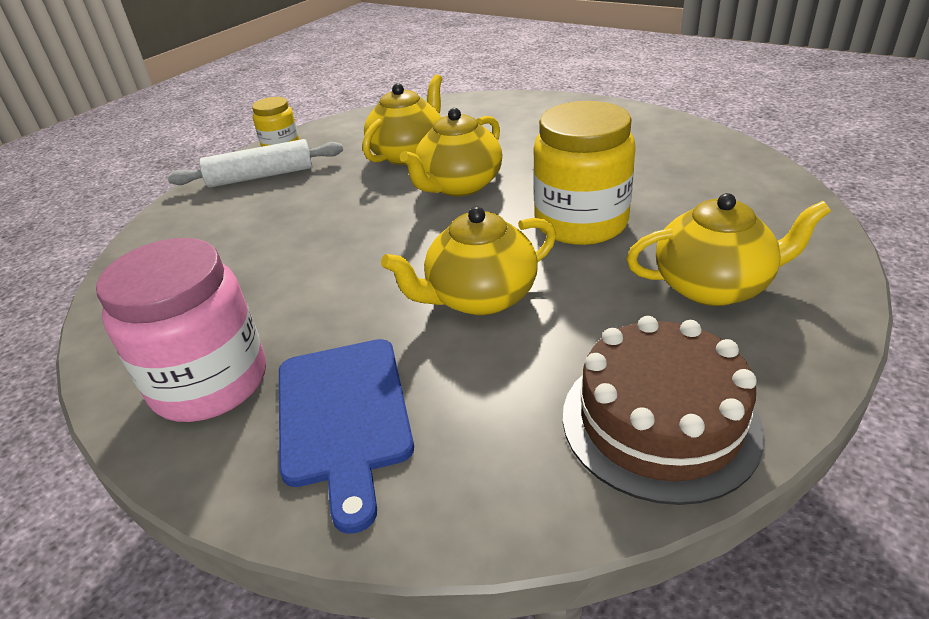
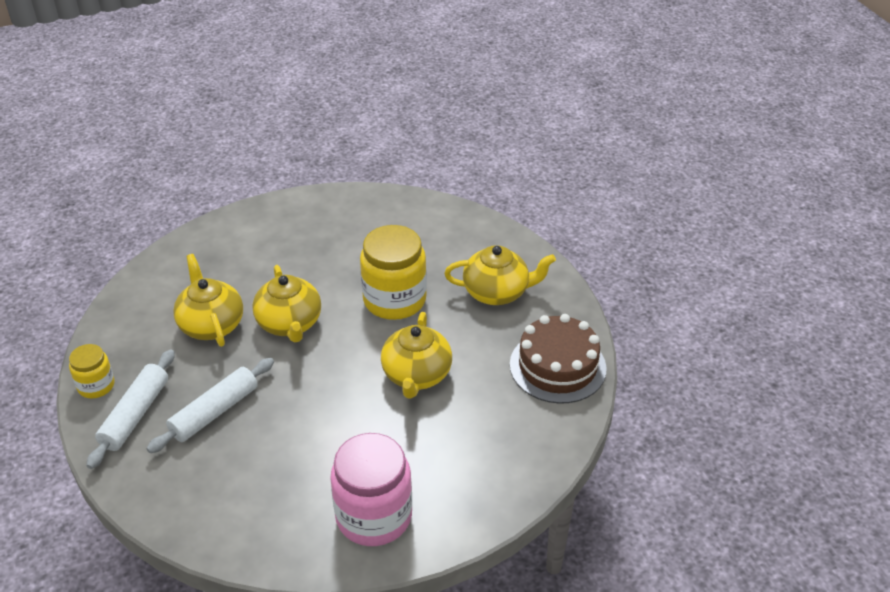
camera: 60 degrees left, 5 degrees up
(297, 207) = (214, 412): none -> white rolling pin
(343, 416) = (456, 469): blue cutting board -> none
(713, 286) = (497, 292): yellow teapot -> yellow teapot turned 60 degrees clockwise

